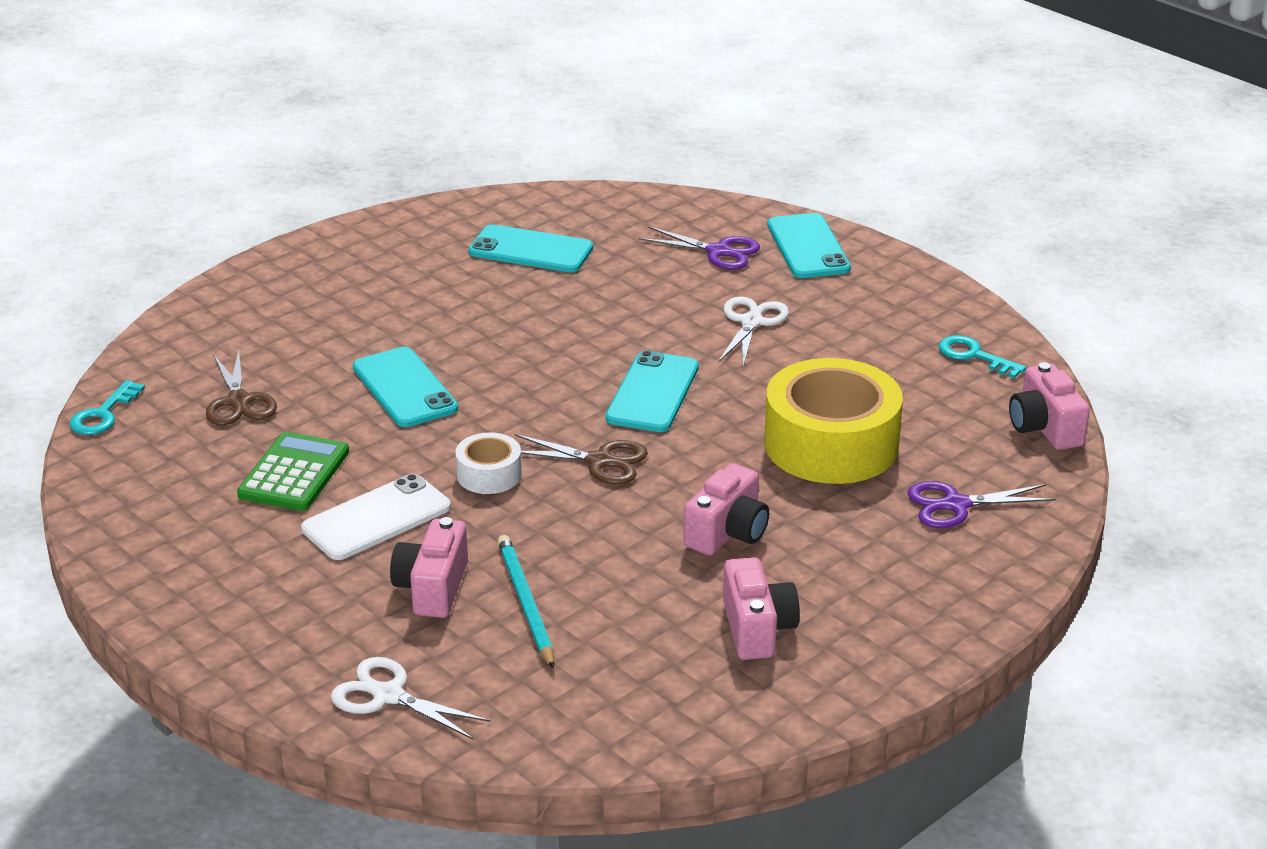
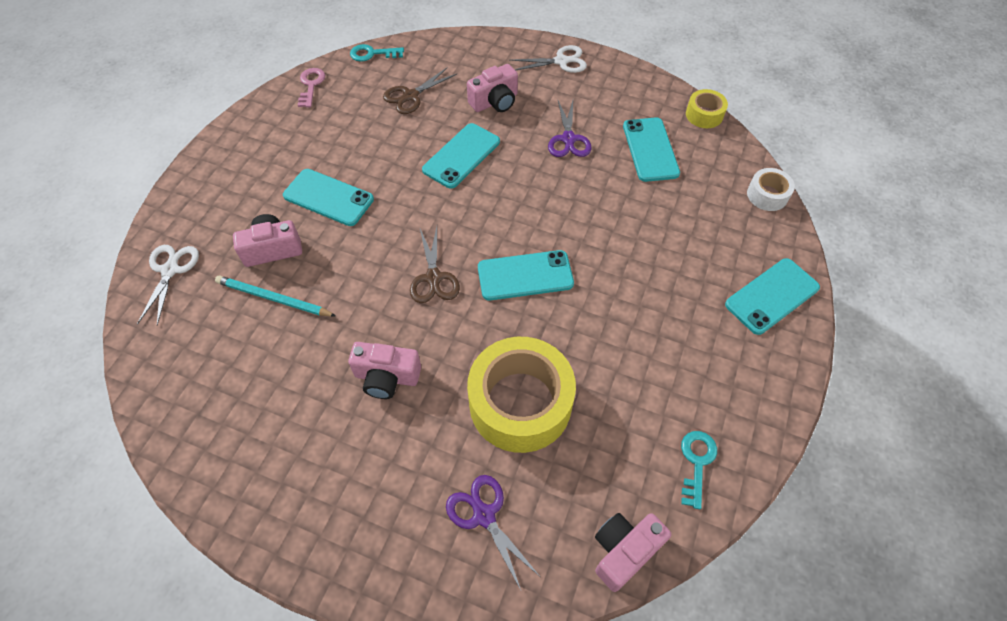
camera: 65 degrees right, 25 degrees up
(111, 487) = (311, 85): none -> pink key
(294, 473) = (355, 146): green calculator -> none
(376, 518) = (328, 197): white phone -> turquoise phone
(489, 474) = (393, 229): white tape -> white tape (767, 195)
(509, 198) = (704, 115): none -> yellow tape
(525, 603) = (273, 298): turquoise pencil -> turquoise pencil turned 120 degrees counterclockwise
(718, 251) = (723, 245): purple scissors -> purple scissors (568, 139)
(751, 322) = (645, 298): white scissors -> white scissors (561, 61)
(757, 629) = (288, 433): pink camera -> pink camera (495, 102)

